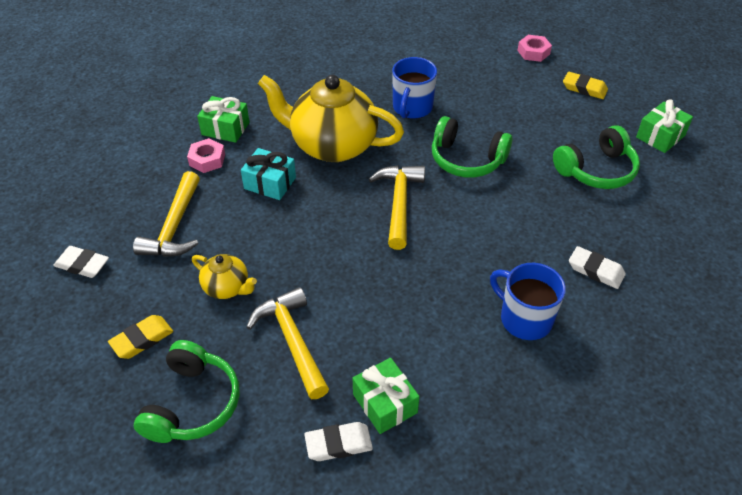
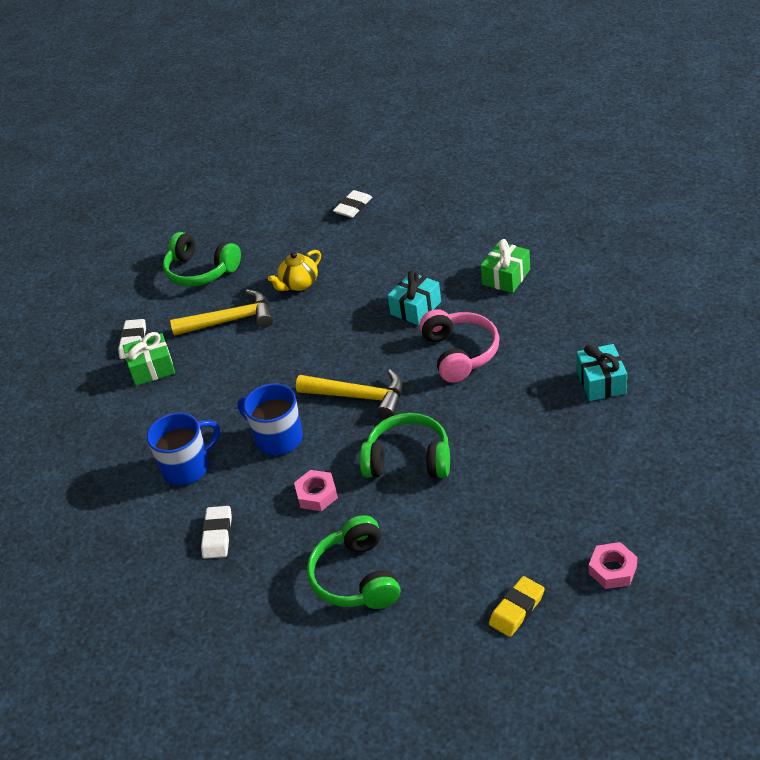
camera: 110 degrees right, 5 degrees down
(142, 339) = (267, 243): yellow eraser -> none
(175, 227) = (378, 252): yellow hammer -> none
(207, 160) = (461, 266): pink nut -> pink nut (317, 494)
(332, 145) = (460, 353): yellow teapot -> pink headphones
(358, 67) = (601, 382): none -> turquoise gift
(412, 108) = (510, 423): blue mug -> blue mug (277, 438)
(466, 159) = (408, 459): green headphones -> green headphones turned 60 degrees clockwise
(595, 270) = (217, 535): white eraser -> white eraser turned 45 degrees counterclockwise
(660, 136) = (398, 668): green gift -> none

